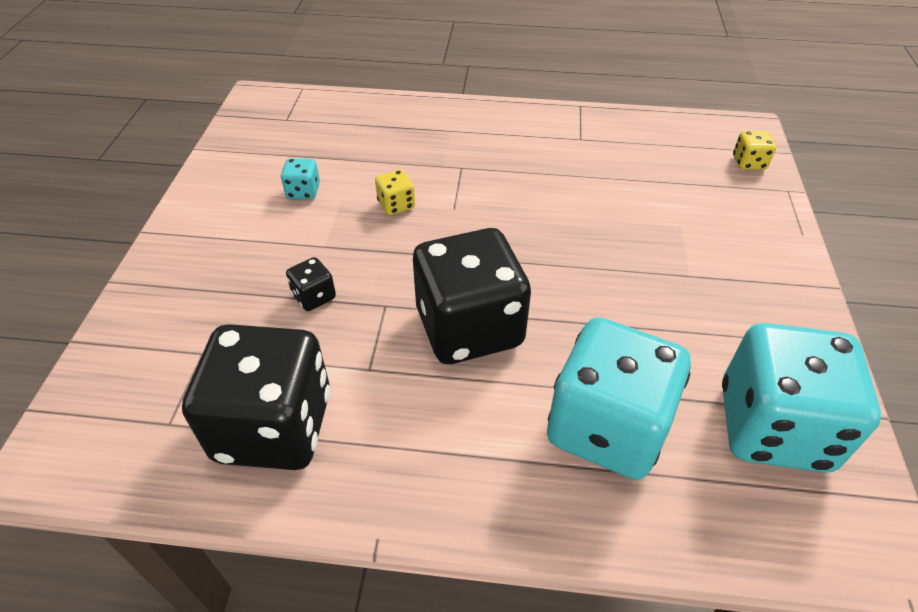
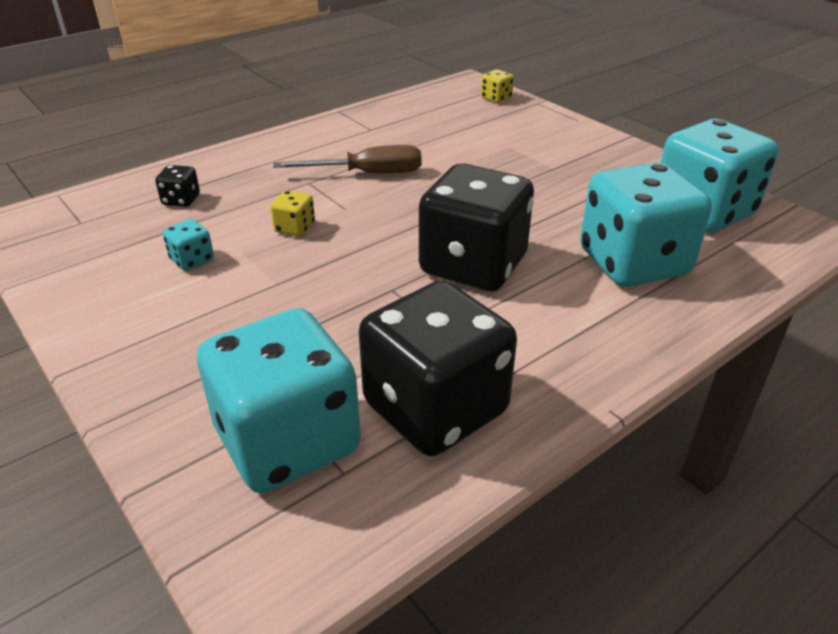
camera: 45 degrees left, 10 degrees down
(173, 374) = (288, 441): none -> turquoise dice
(314, 296) = (325, 317): black dice -> black dice (181, 200)
(514, 184) = (368, 174): none -> brown screwdriver

